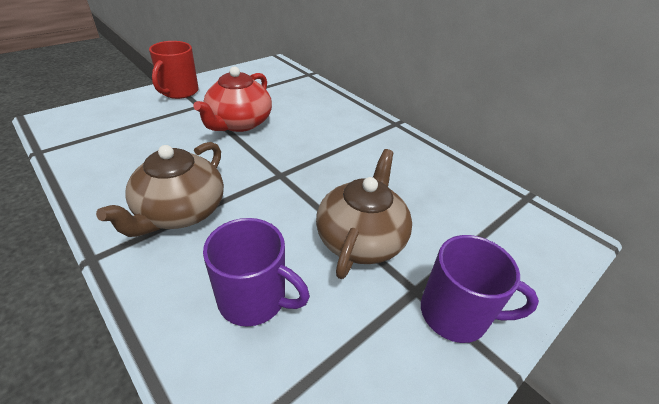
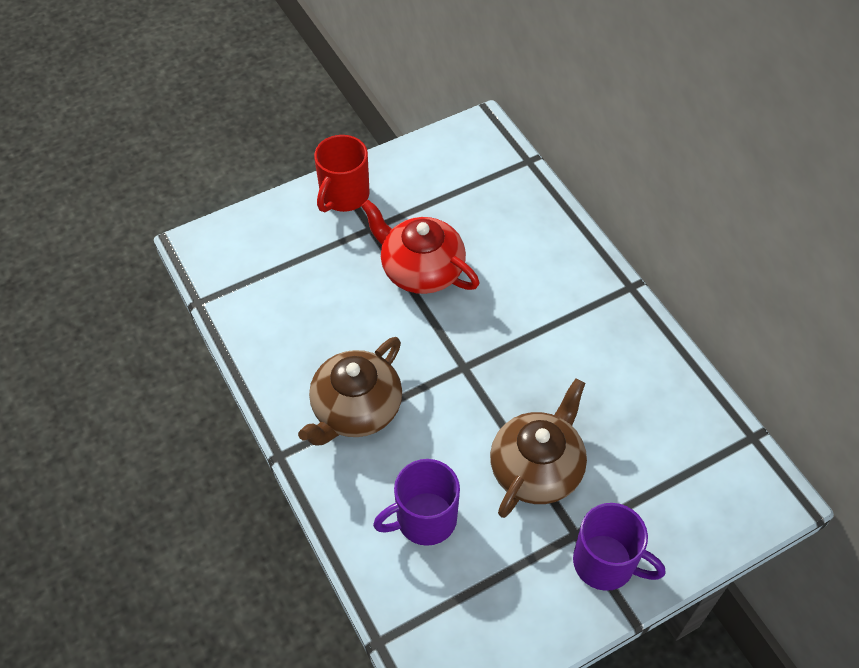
camera: 15 degrees right, 15 degrees up
(239, 123) = (421, 269): red teapot -> red teapot turned 90 degrees clockwise
(254, 299) = (424, 519): purple mug -> purple mug turned 120 degrees clockwise

